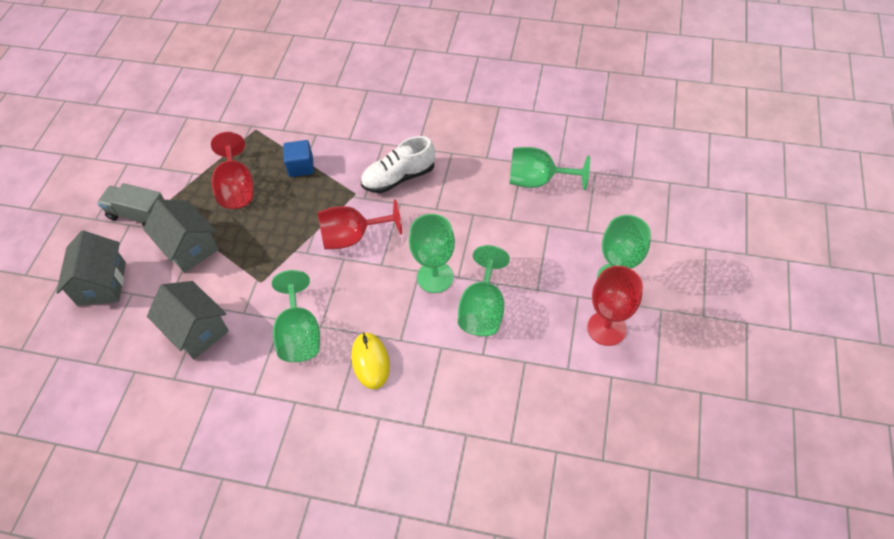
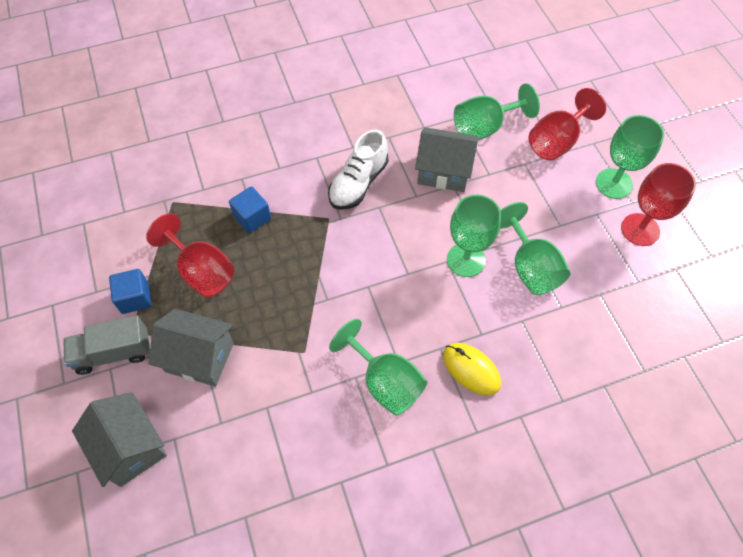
camera: 35 degrees left, 5 degrees up
(180, 185) = (135, 298): none -> blue cube
(197, 330) = (278, 437): grey house -> grey house (443, 171)
(352, 237) = (360, 261): red goblet -> red goblet (557, 141)

